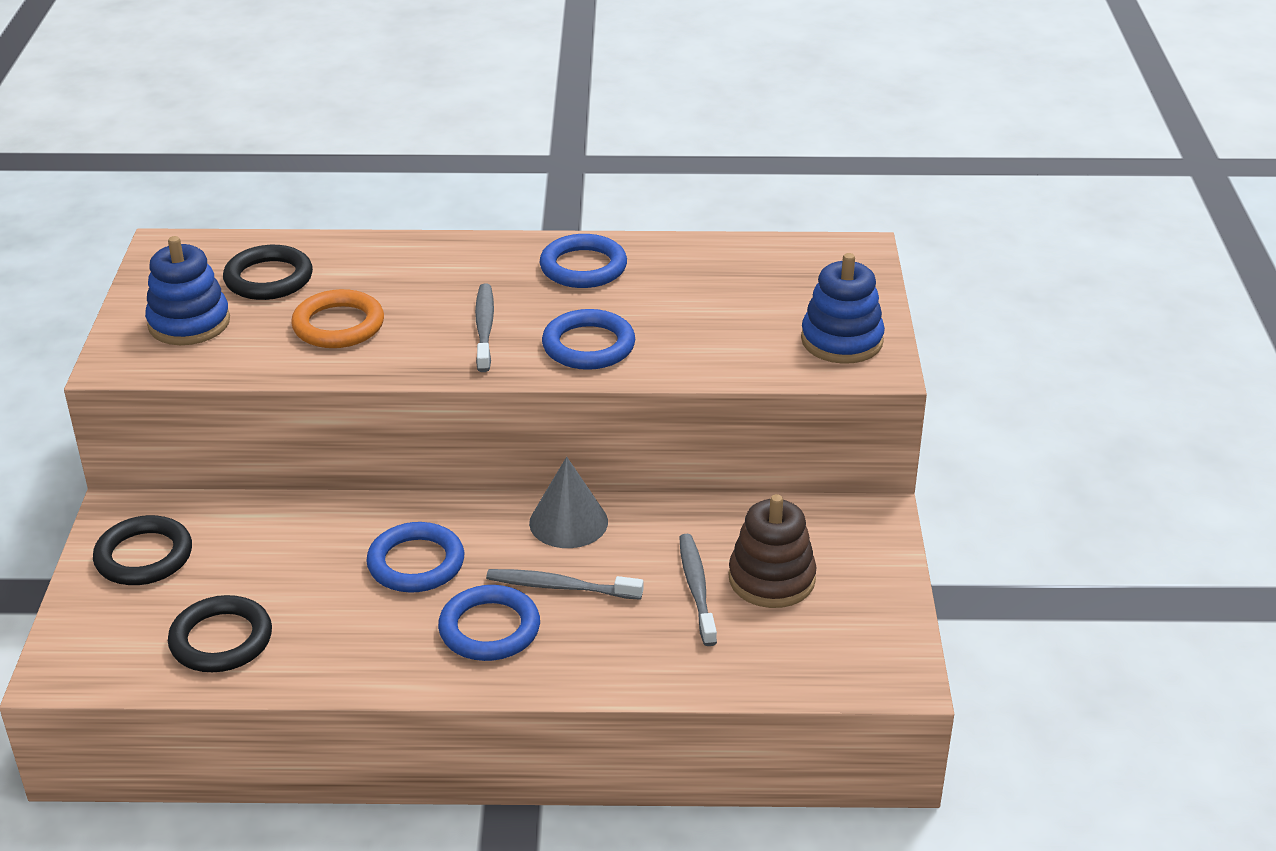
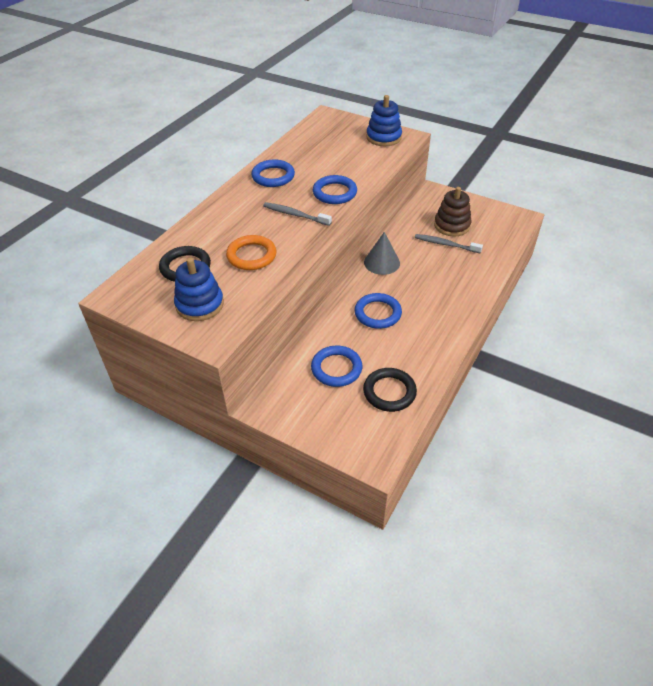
camera: 60 degrees left, 10 degrees up
(144, 556) = (305, 405): black ring -> none
(489, 629) = (435, 305): blue ring -> blue ring (336, 368)
(560, 587) = (421, 278): grey toothbrush -> none

